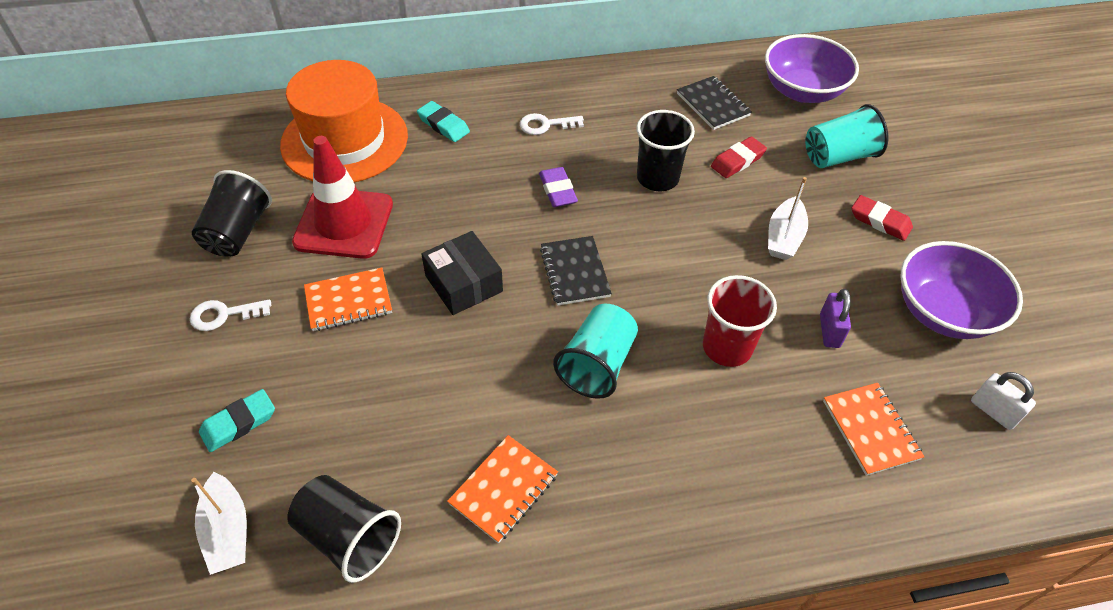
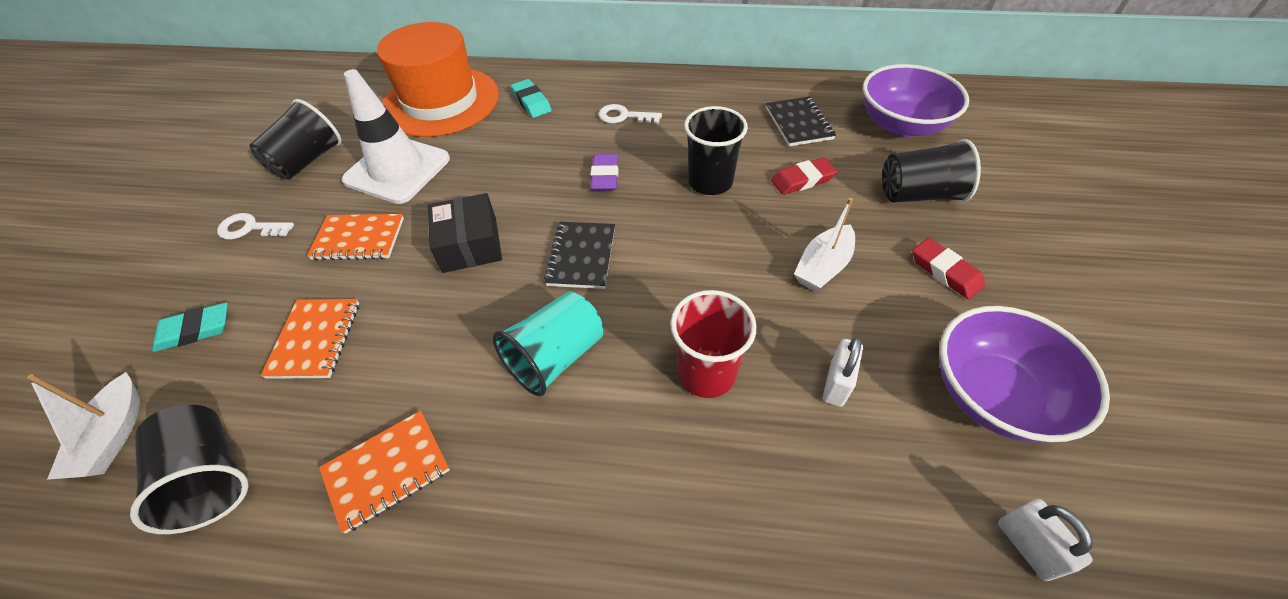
camera: 20 degrees right, 0 degrees up
(344, 223) = (397, 170): red traffic cone -> white traffic cone
(829, 331) = (836, 383): purple padlock -> white padlock
(838, 156) = (918, 195): turquoise cup -> black cup
(870, 430) = (844, 523): orange notebook -> orange notebook (315, 339)

